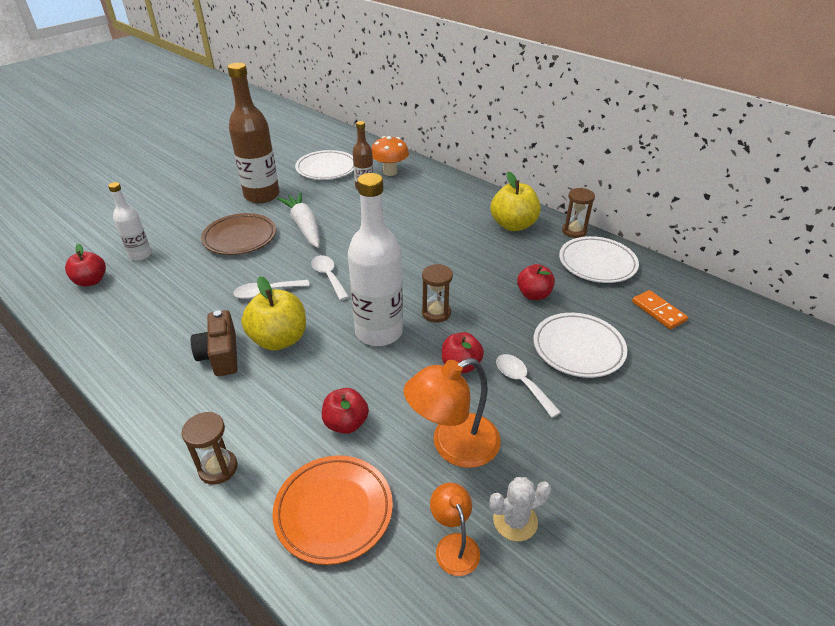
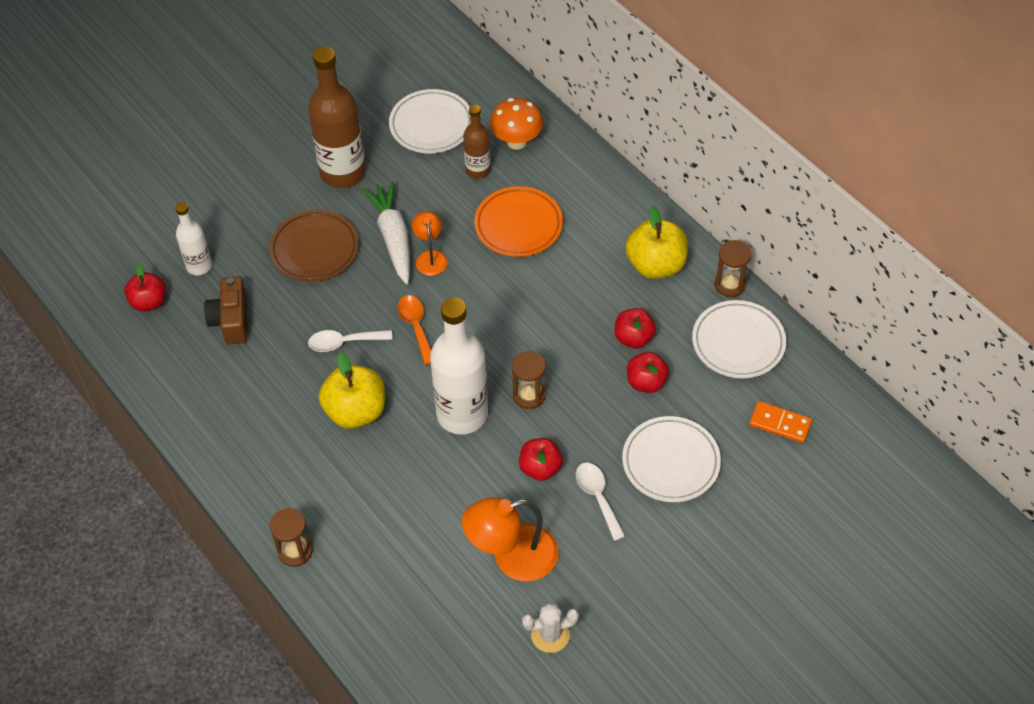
camera: 10 degrees right, 15 degrees up
(220, 355) = (295, 424): brown camera -> brown camera (231, 320)
(328, 276) = (416, 326): white spoon -> orange spoon
(334, 511) = (395, 605): orange plate -> orange plate (518, 225)
(346, 423) = (415, 520): red apple -> red apple (633, 338)
(454, 545) = (493, 648): orange lamp -> orange lamp (430, 257)
(658, 311) = (780, 424): orange domino -> orange domino turned 45 degrees counterclockwise

